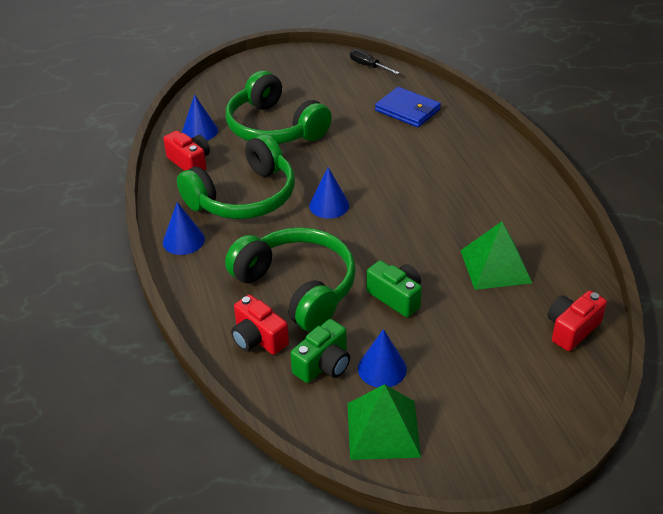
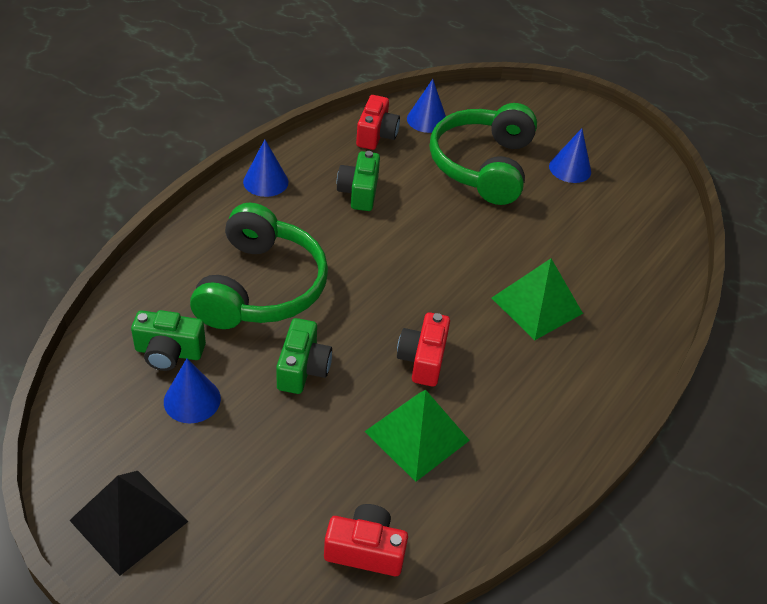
camera: 50 degrees right, 5 degrees up
(244, 197) = (359, 192): green headphones -> green camera
(258, 338) = (173, 290): red camera -> red camera (423, 359)
(329, 205) = (400, 257): blue cone -> blue cone (570, 169)
(368, 66) = (661, 188): black screwdriver -> none
(383, 429) = (109, 435): green pyramid -> green pyramid (537, 305)
(407, 110) = (617, 252): blue wallet -> none
(472, 445) = (128, 521): none -> black pyramid

